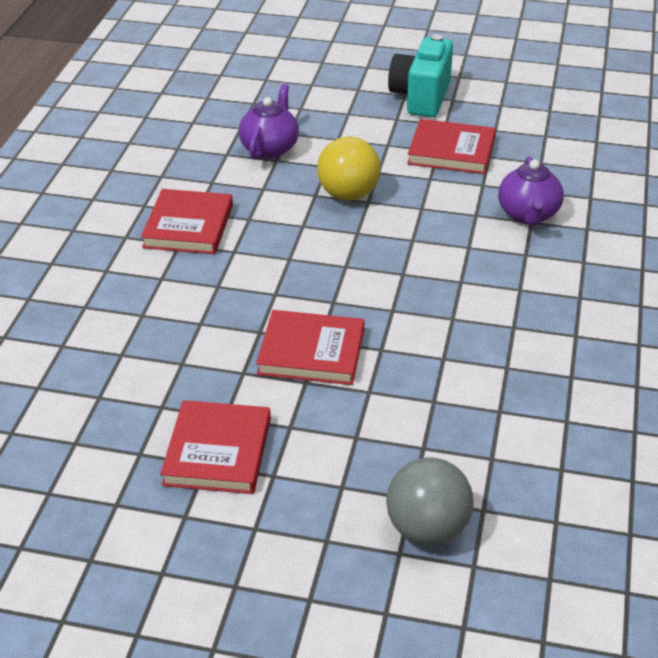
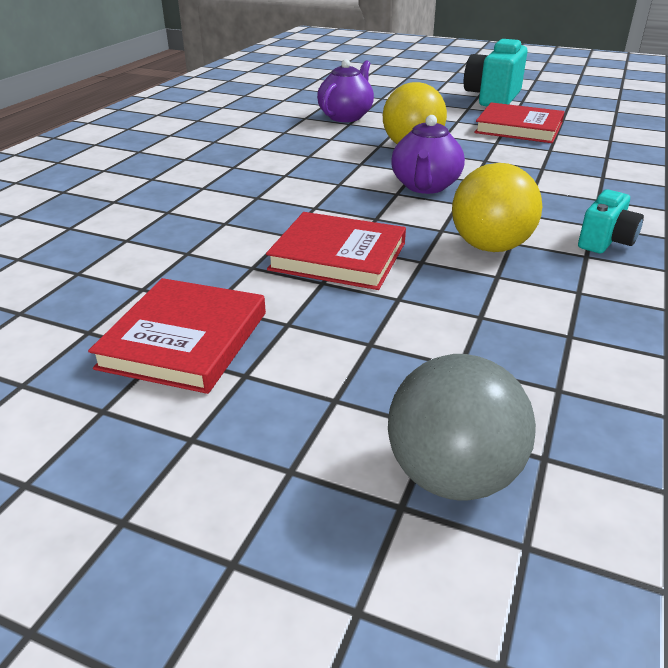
camera: 10 degrees right, 5 degrees down
(188, 226) = (248, 156): red book -> none
(435, 326) = (490, 247): none -> yellow ball
(528, 215) = (599, 172): purple teapot -> purple teapot (425, 186)
(529, 309) = (605, 242): none -> turquoise camera

